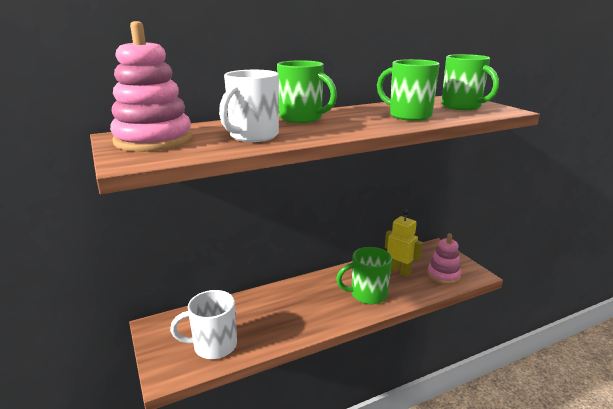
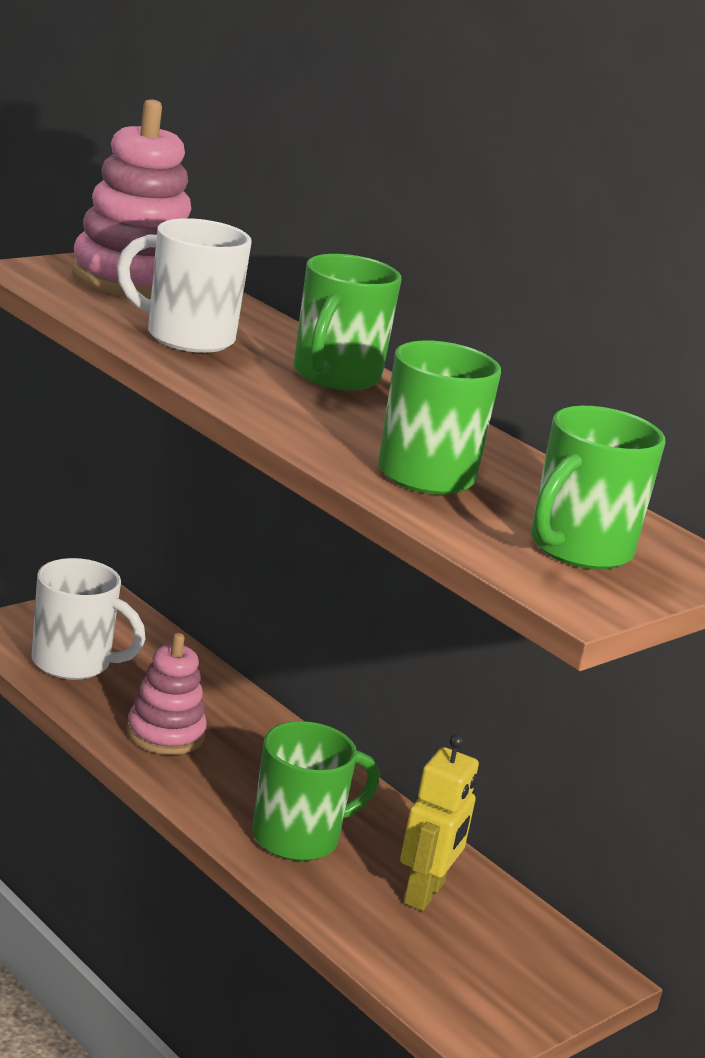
camera: 70 degrees right, 0 degrees up
(213, 346) = (74, 663): white mug -> white mug turned 135 degrees clockwise
(367, 294) = (298, 837): green mug -> green mug turned 90 degrees clockwise
(443, 275) = (442, 969): pink stacking toy -> pink stacking toy (165, 734)

